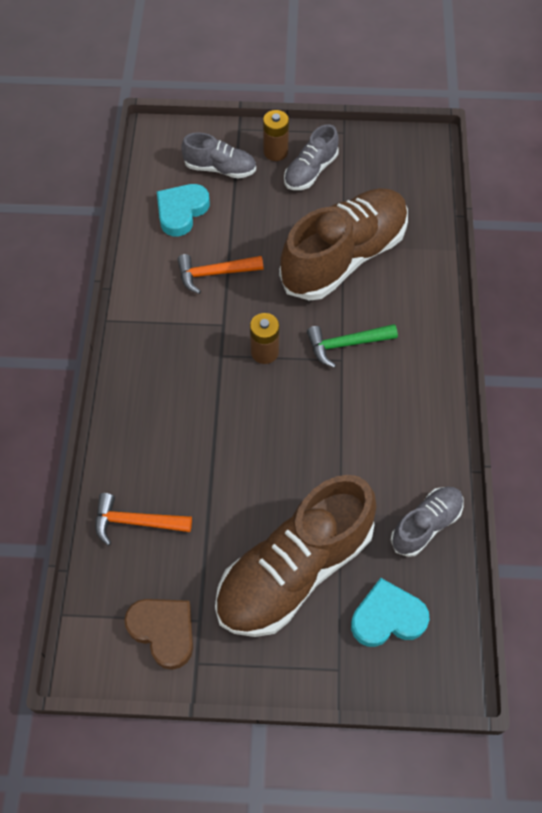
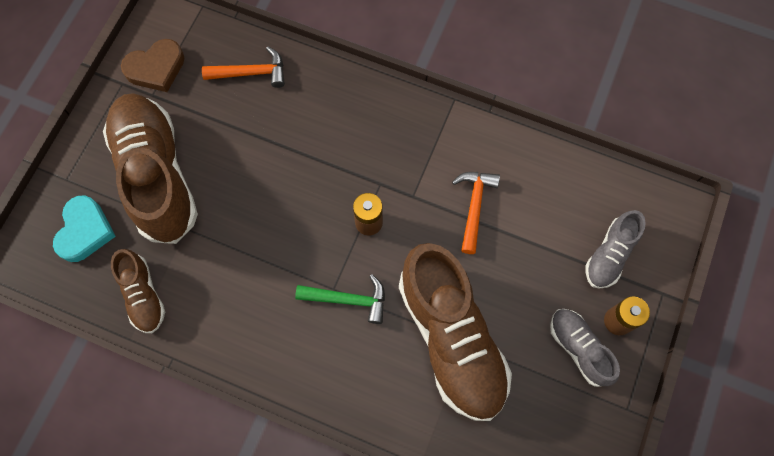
camera: 110 degrees right, 10 degrees up
(136, 522) = (251, 73): orange hammer -> orange hammer turned 60 degrees clockwise
(181, 211) = (562, 199): turquoise heart -> none
(346, 344) = (348, 299): green hammer -> green hammer turned 90 degrees clockwise
(426, 525) = (143, 295): grey shoe -> brown shoe

